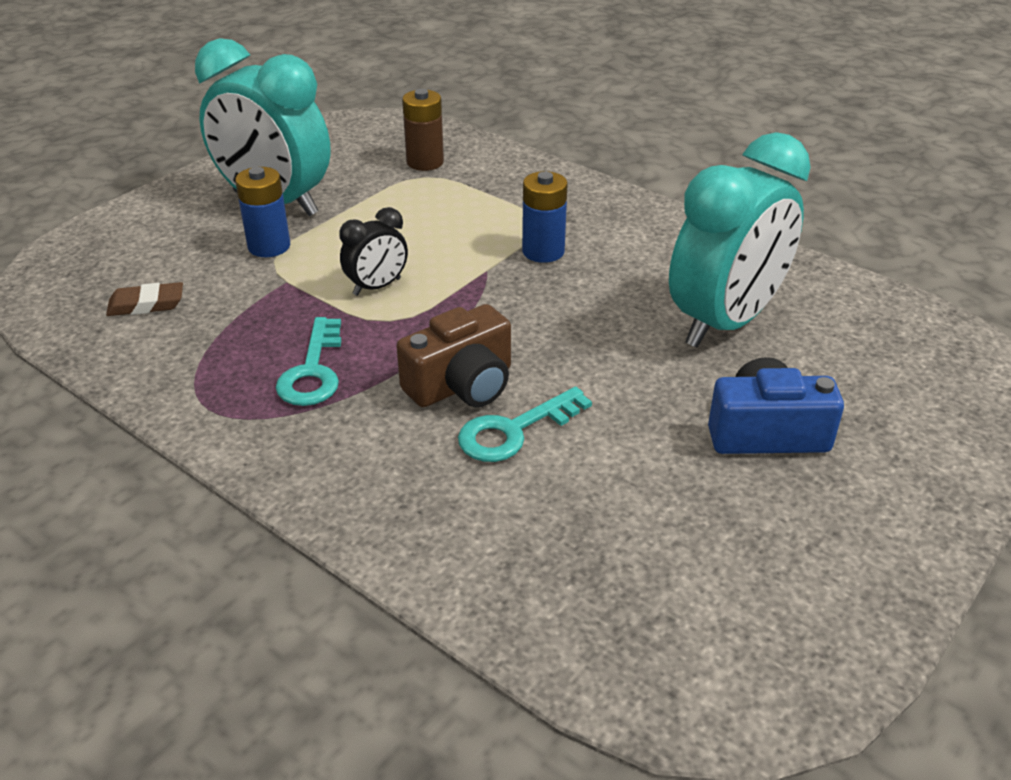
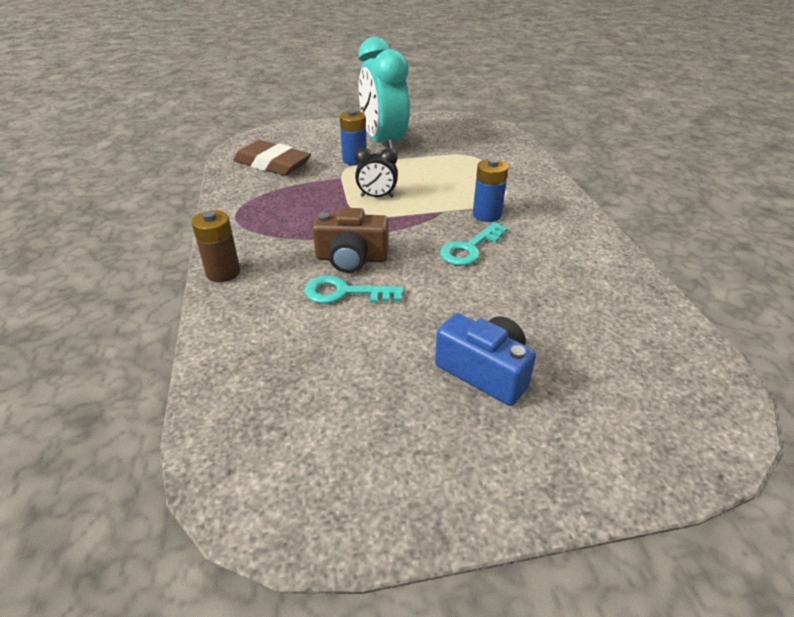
camera: 40 degrees right, 0 degrees up
(146, 304) = (272, 164): brown eraser -> brown eraser, size x1.91
(313, 371) = (296, 220): turquoise key -> turquoise key (470, 248)
(425, 162) = (483, 149): brown battery -> brown battery (223, 272)
(725, 322) = (547, 299): turquoise clock -> none

